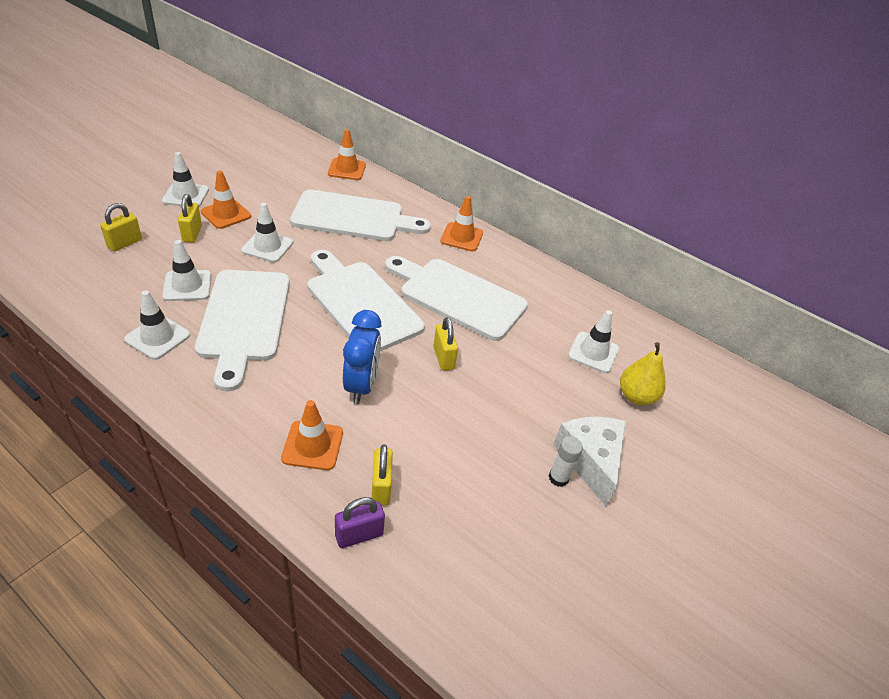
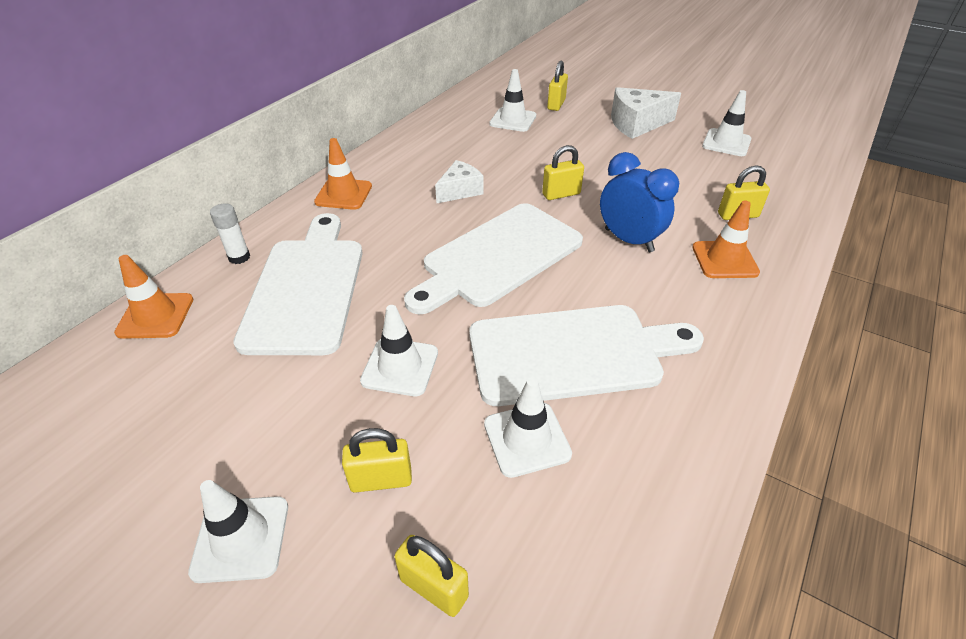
camera: 90 degrees left, 0 degrees up
(157, 337) = (652, 437): white traffic cone -> white traffic cone (726, 143)
(226, 214) = (309, 447): orange traffic cone -> none
(359, 535) = (791, 221): purple padlock -> none
(361, 385) = (628, 240): blue clock -> blue clock turned 45 degrees clockwise
(458, 296) = (460, 191): white cutting board -> white cheese
(558, 478) = (663, 137): white glue stick -> white glue stick (239, 257)
(636, 396) = (556, 104): yellow pear -> yellow padlock

